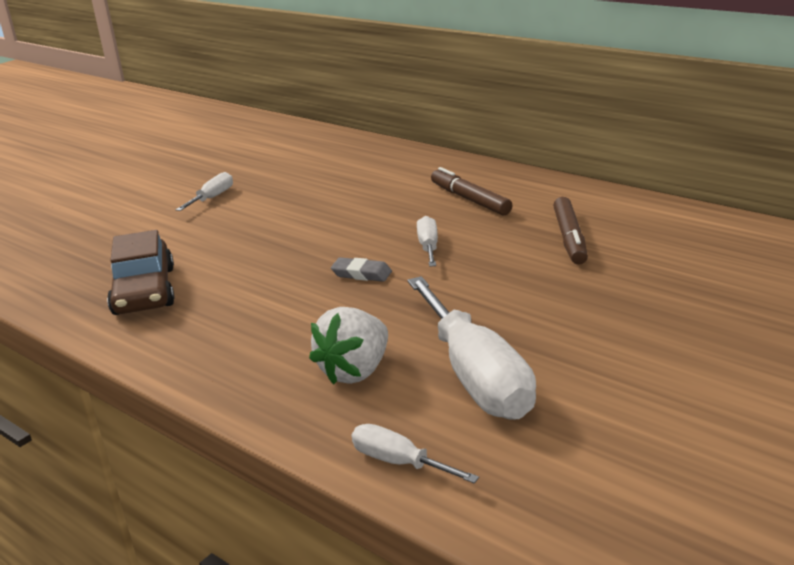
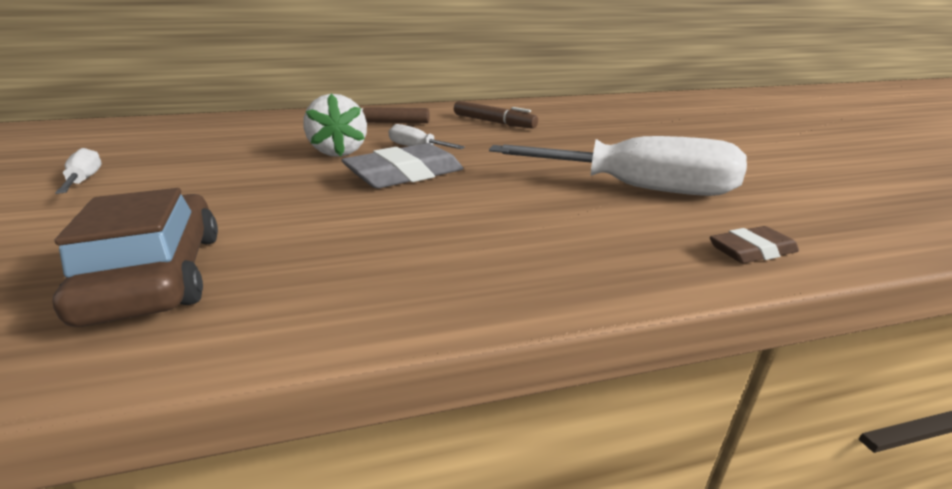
camera: 55 degrees left, 0 degrees up
(144, 291) = (158, 275): brown car -> brown car turned 135 degrees counterclockwise
(355, 371) = (567, 222): white strawberry -> white strawberry (339, 152)
(361, 274) = (405, 174): grey eraser -> grey eraser, size x1.87
(399, 462) = (751, 250): white screwdriver -> brown eraser

